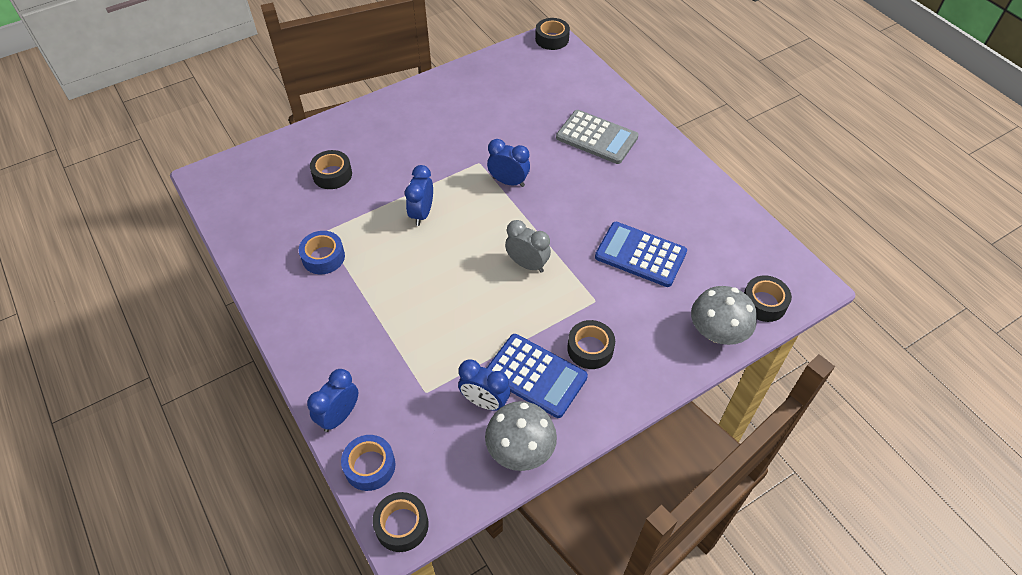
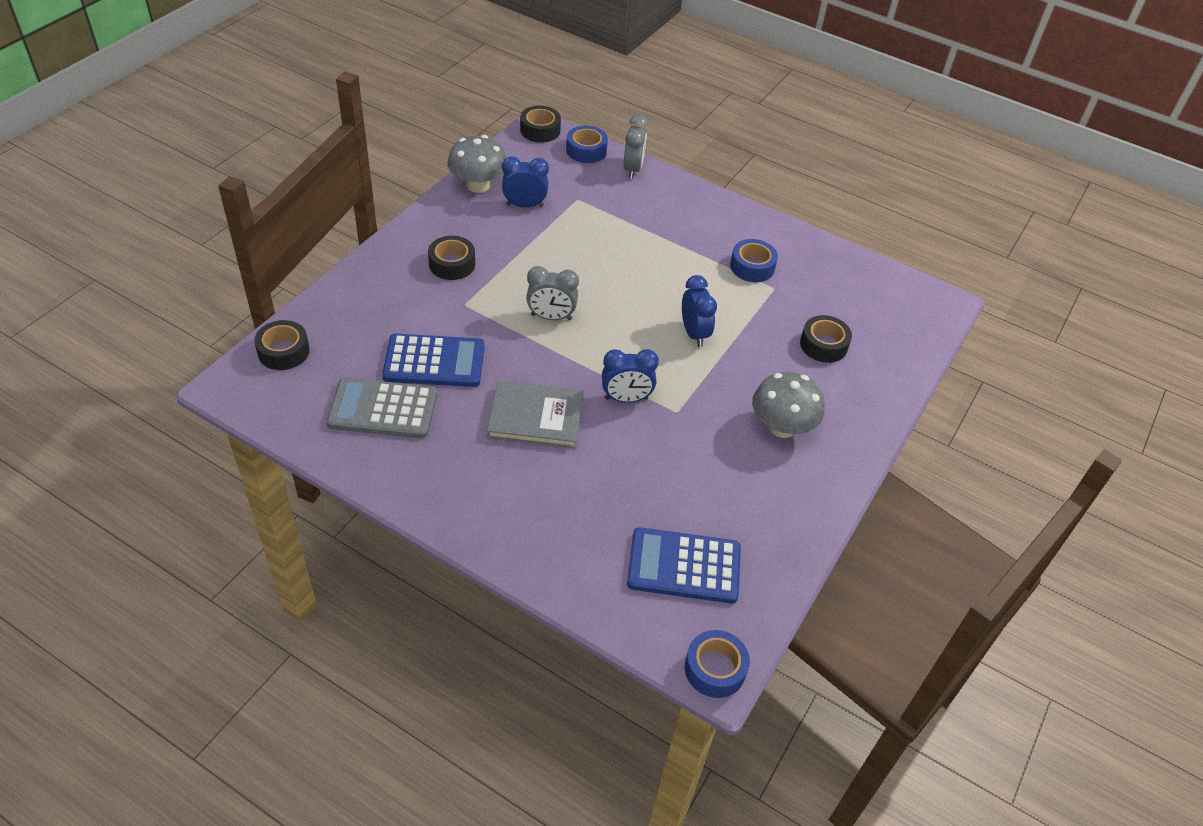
camera: 150 degrees right, 5 degrees down
(339, 416) = (633, 169): blue clock -> grey clock
(535, 376) = (492, 232): blue calculator -> blue calculator (684, 566)
(552, 39) = (715, 669): black tape -> blue tape
(581, 189) = (536, 417): none -> grey book
(596, 138) = (550, 497): grey calculator -> grey calculator (383, 409)
(717, 332) = (330, 310): grey mushroom -> grey mushroom (782, 427)

